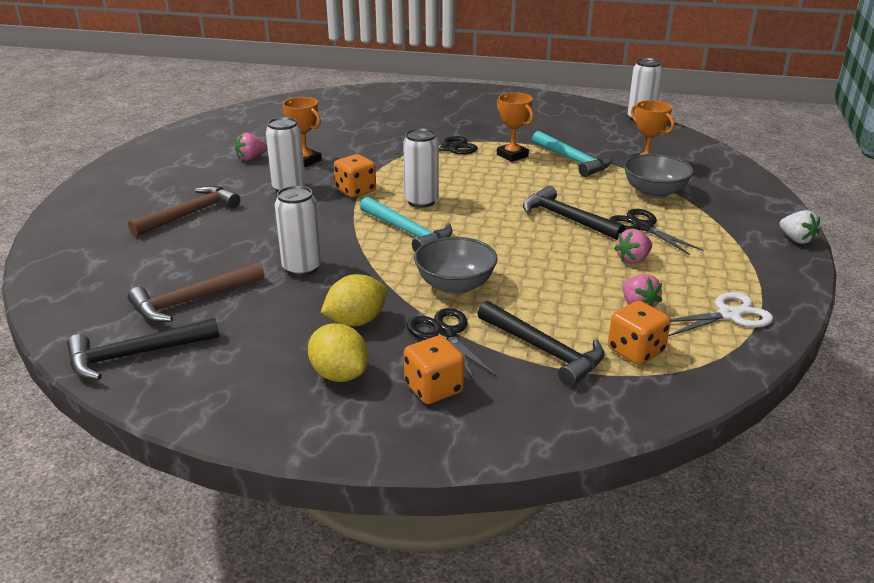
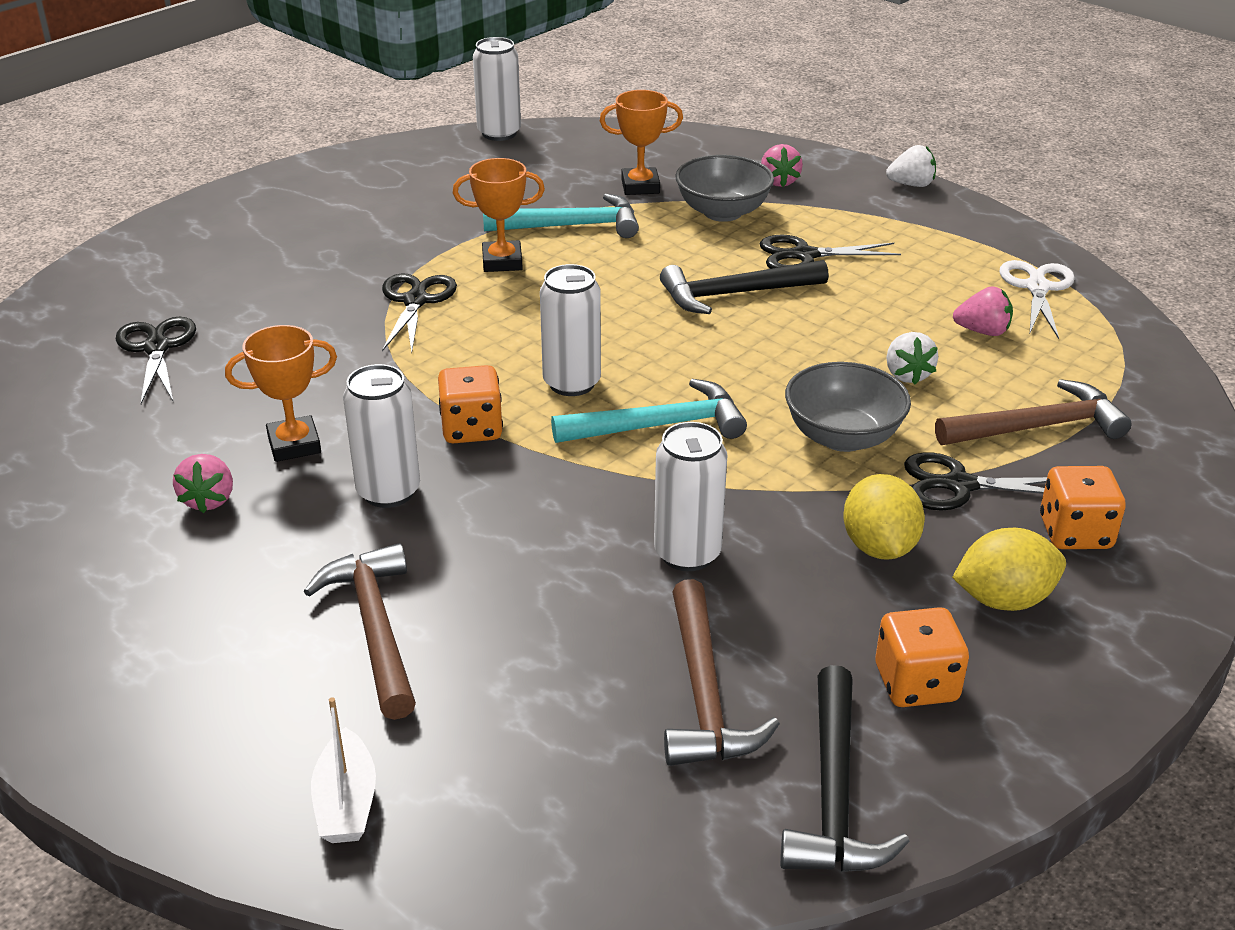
camera: 60 degrees left, 5 degrees up
(77, 241) = (346, 802): none -> white boat
(348, 116) = (156, 348): none -> black scissors
(544, 350) = (1037, 427): black hammer -> brown hammer
(548, 291) = (907, 375): none -> white strawberry
(633, 259) = (877, 293): pink strawberry -> pink strawberry (779, 181)
(635, 351) = (1073, 370): orange dice -> orange dice (916, 684)

